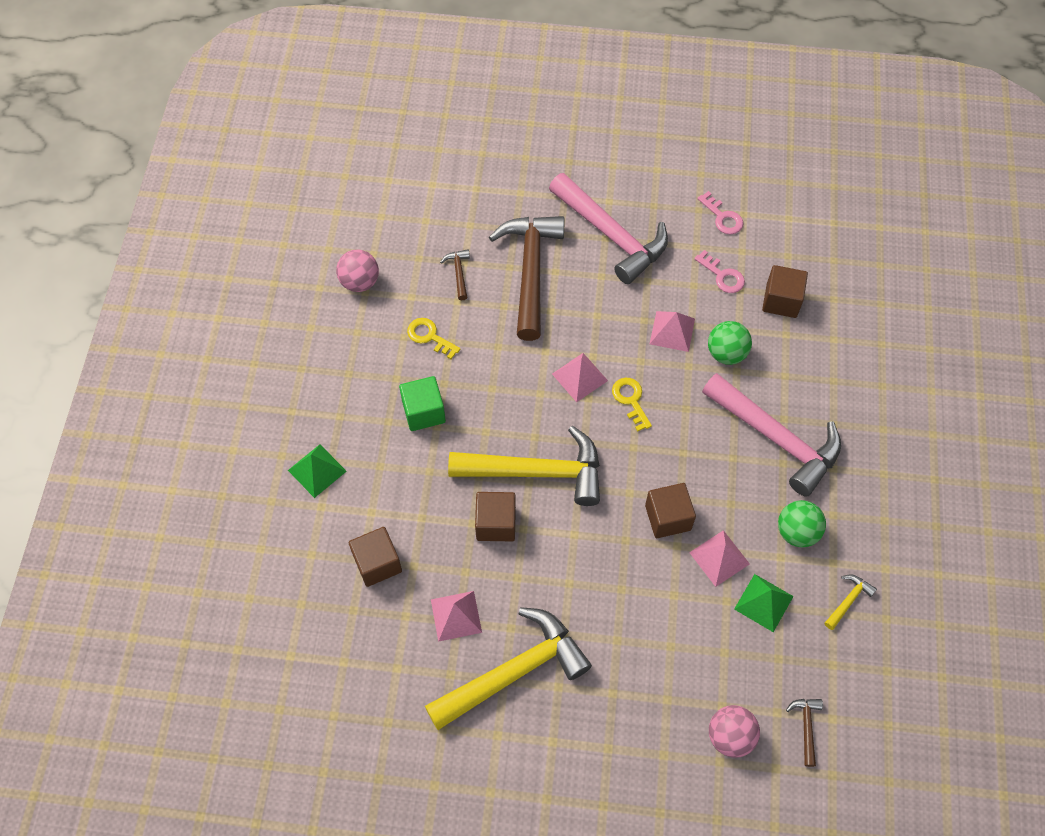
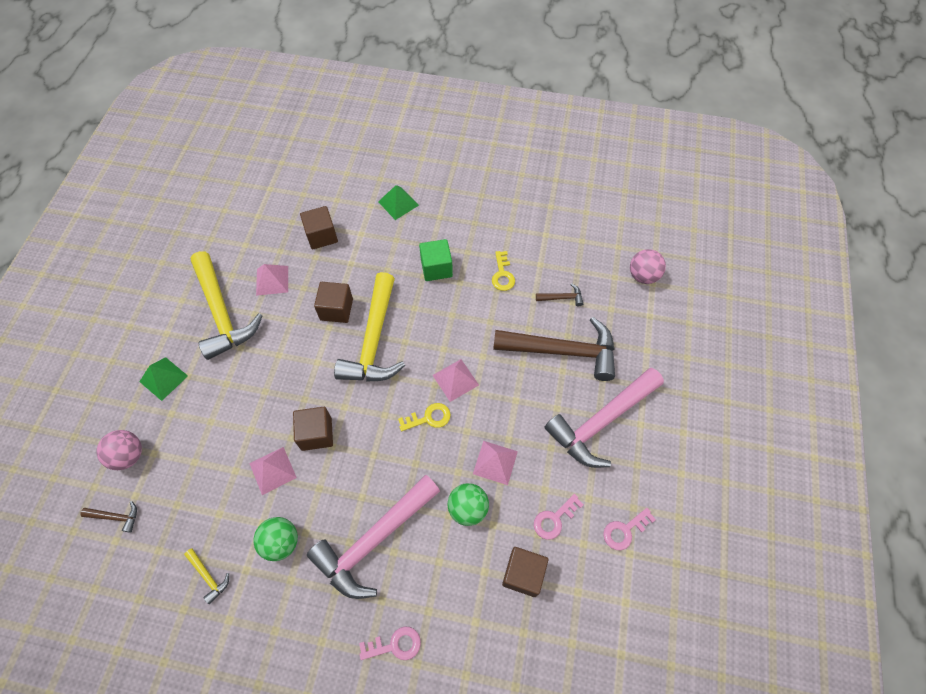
camera: 95 degrees right, 0 degrees up
(360, 282) = (555, 231): pink ball -> pink ball (643, 276)
(429, 336) = (502, 275): yellow key -> yellow key turned 135 degrees clockwise
(763, 602) = (226, 501): green pyramid -> green pyramid (163, 378)
(870, 406) = (395, 645): none -> pink key

